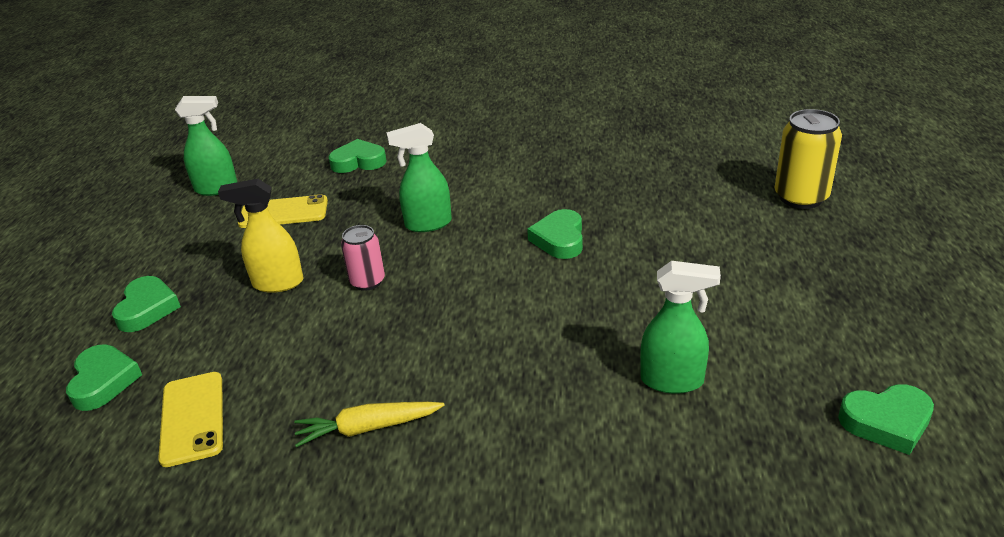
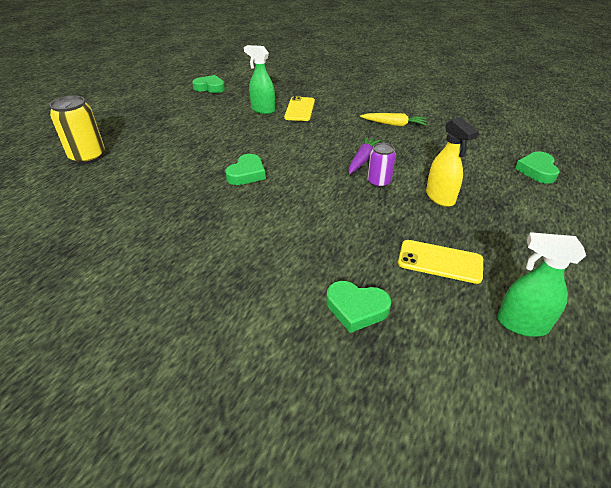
camera: 160 degrees left, 5 degrees up
(147, 308) = (533, 206): green heart -> none
(192, 418) = (477, 145): yellow phone -> yellow phone (300, 109)
(277, 283) = (440, 198): yellow spray bottle -> yellow spray bottle turned 45 degrees clockwise
(367, 281) = (379, 182): pink can -> purple can
(404, 313) = (362, 160): none -> purple carrot
(428, 224) = (322, 210): green spray bottle -> none

